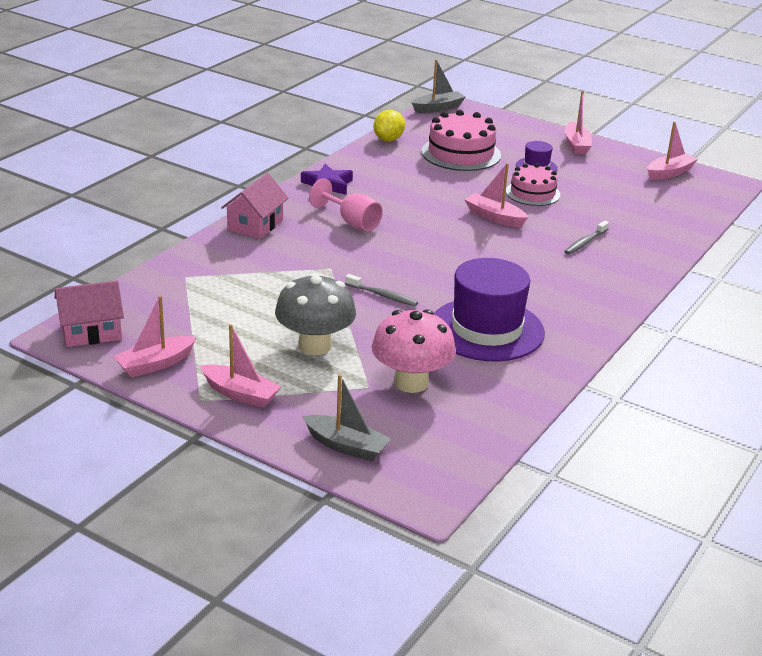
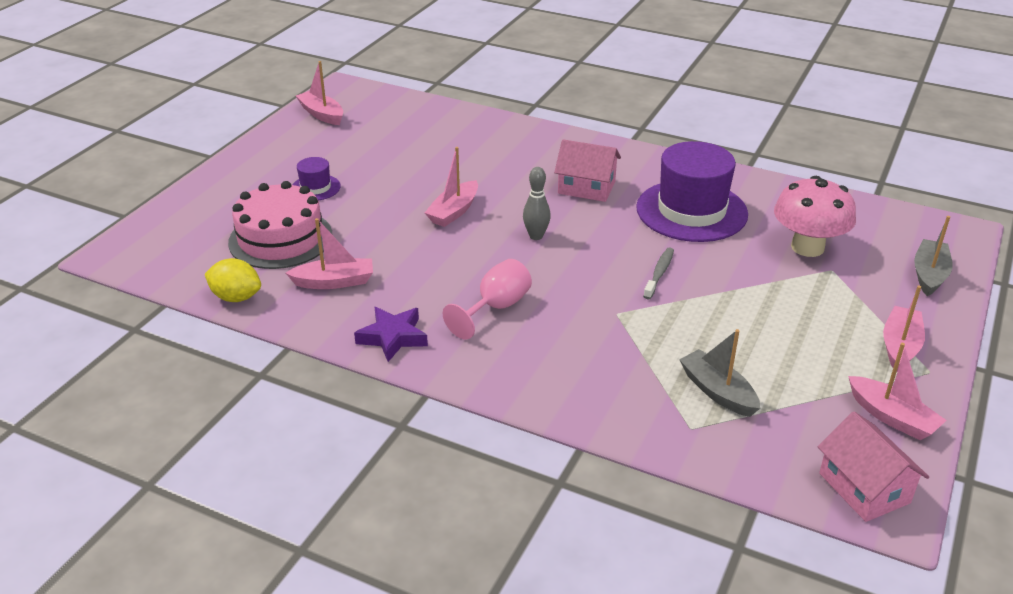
camera: 95 degrees left, 5 degrees up
(255, 225) = (529, 387): pink house -> pink house (586, 188)
(315, 346) = (782, 308): grey mushroom -> none
(438, 108) = (124, 262): grey boat -> grey boat (718, 392)
(451, 248) = (536, 236): none -> grey bowling pin
(532, 193) = (387, 189): pink cake -> none
(576, 145) = (250, 163): pink boat -> pink boat (334, 282)
(585, 242) = (495, 161): grey toothbrush -> none

